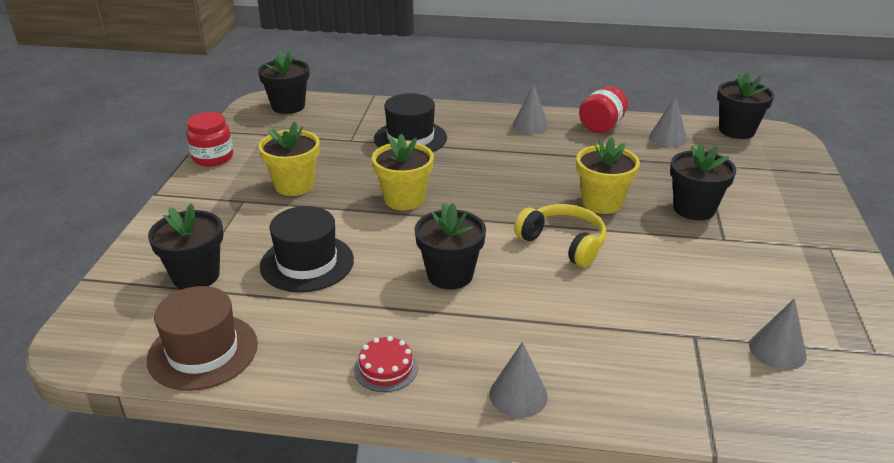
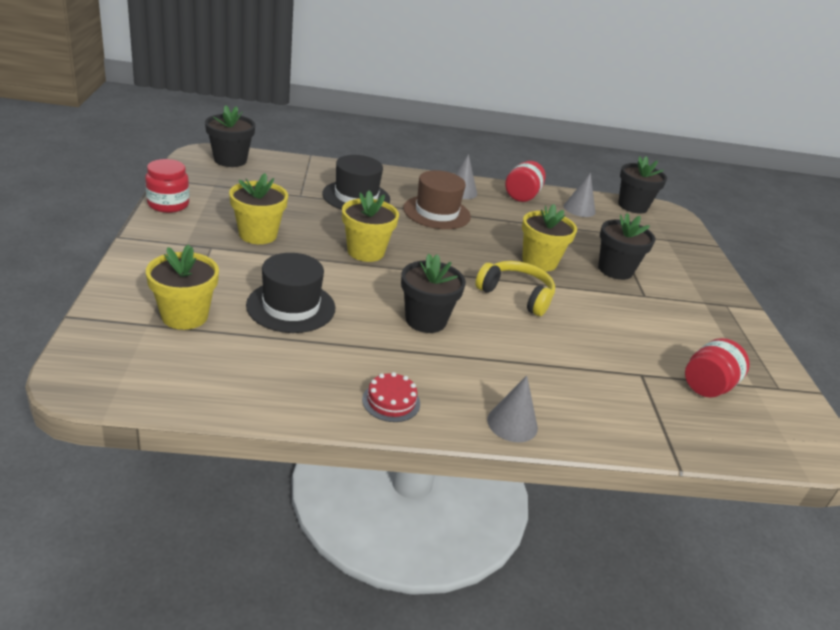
camera: 15 degrees left, 0 degrees up
(196, 276) = (185, 316): black flower pot -> yellow flower pot
(203, 351) = (213, 386): brown hat -> brown hat (436, 212)
(777, 350) = (707, 386): grey cone -> red jar

